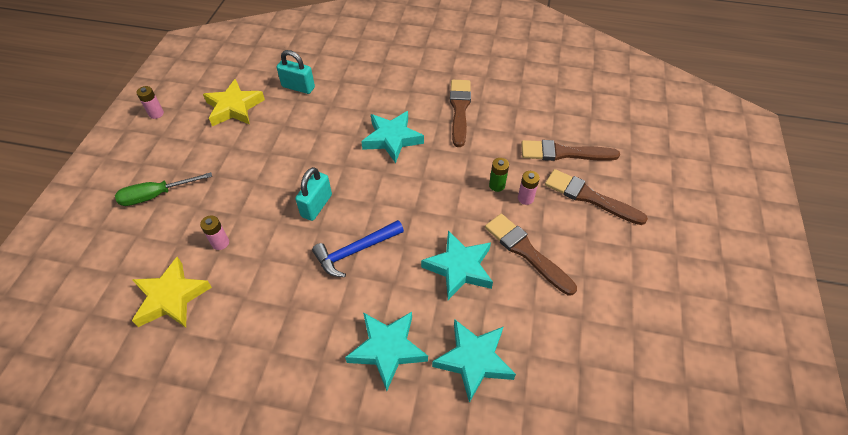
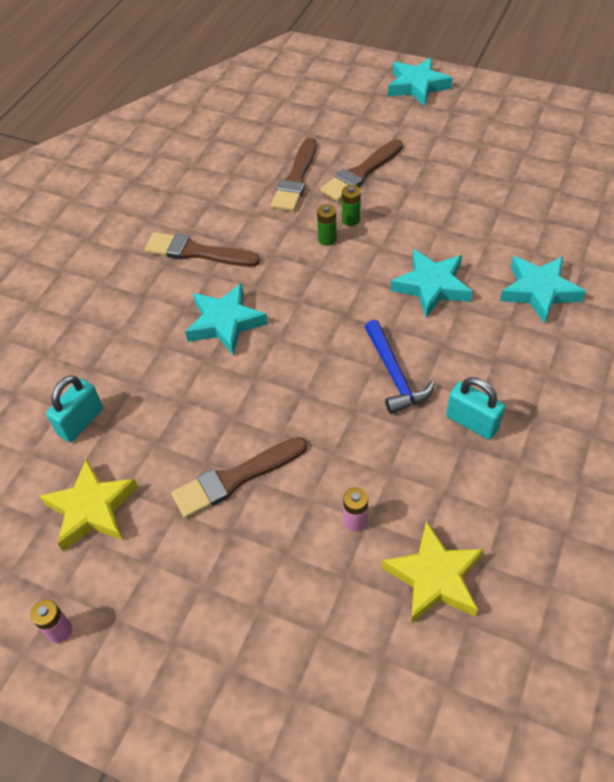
camera: 75 degrees left, 0 degrees up
(156, 195) = (248, 613): green screwdriver -> none
(316, 205) = (316, 410): turquoise padlock -> turquoise padlock (472, 422)
(387, 349) = (523, 357): turquoise star -> turquoise star (417, 86)
(525, 198) = (351, 220): pink battery -> green battery
(526, 252) = (420, 232): brown brush -> brown brush (235, 478)

